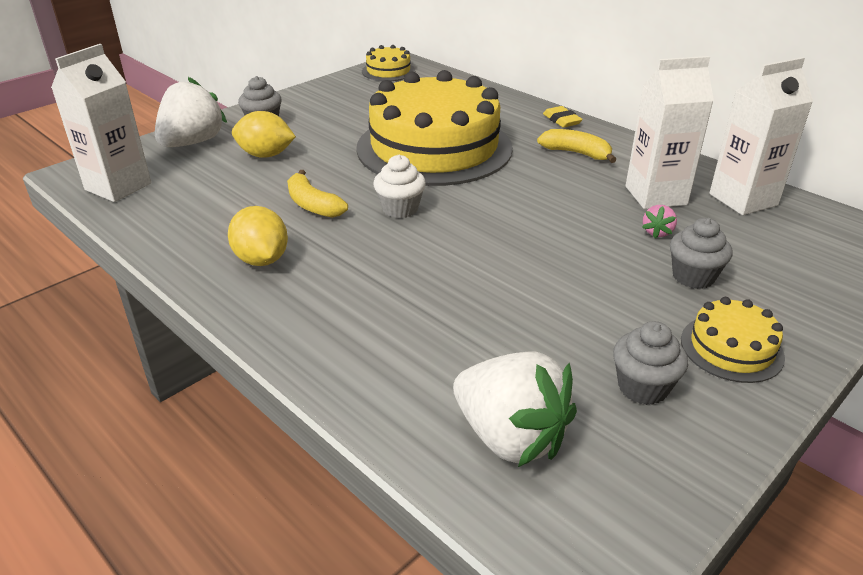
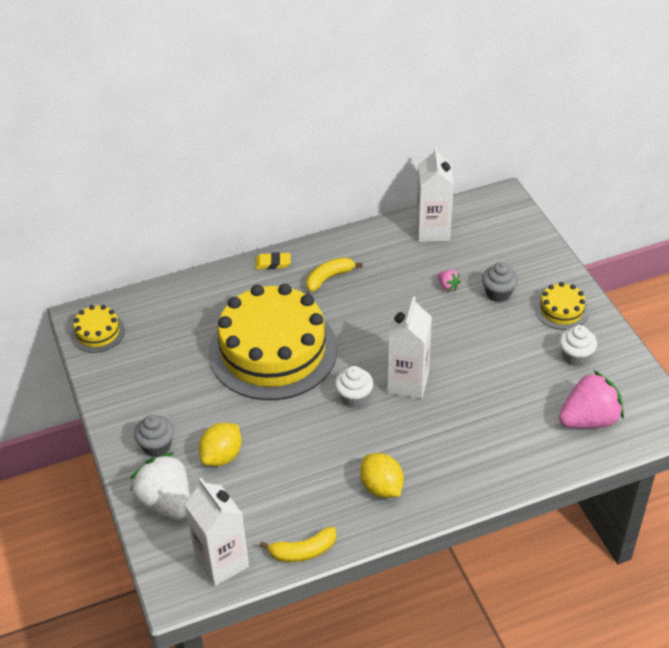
camera: 65 degrees left, 10 degrees up
(261, 259) = (381, 487): yellow lemon -> yellow lemon turned 60 degrees clockwise
(312, 205) = (322, 444): yellow banana -> yellow banana (303, 551)
(510, 437) = (589, 419): white strawberry -> pink strawberry
(643, 387) = (575, 356): grey cupcake -> white cupcake
(655, 195) = (407, 266): white carton -> white carton (408, 383)

